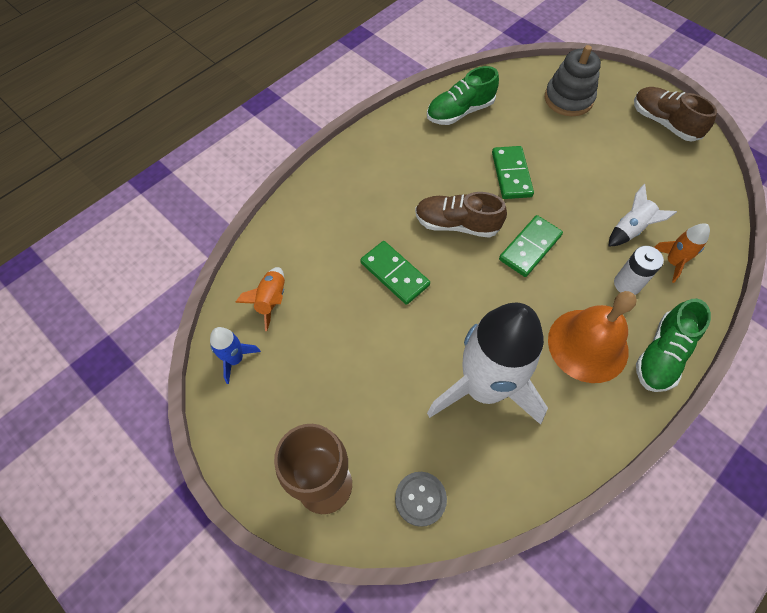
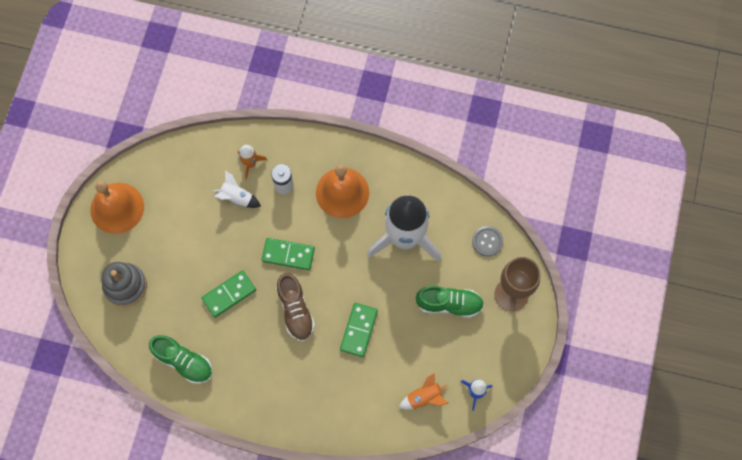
camera: 120 degrees left, 10 degrees up
(662, 355) = (325, 150): green shoe -> green shoe (449, 304)
(664, 123) = (117, 208): brown shoe -> orange bell

